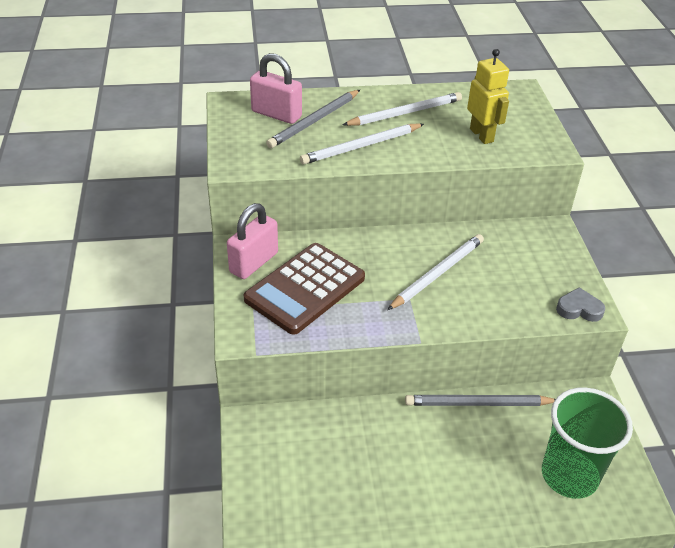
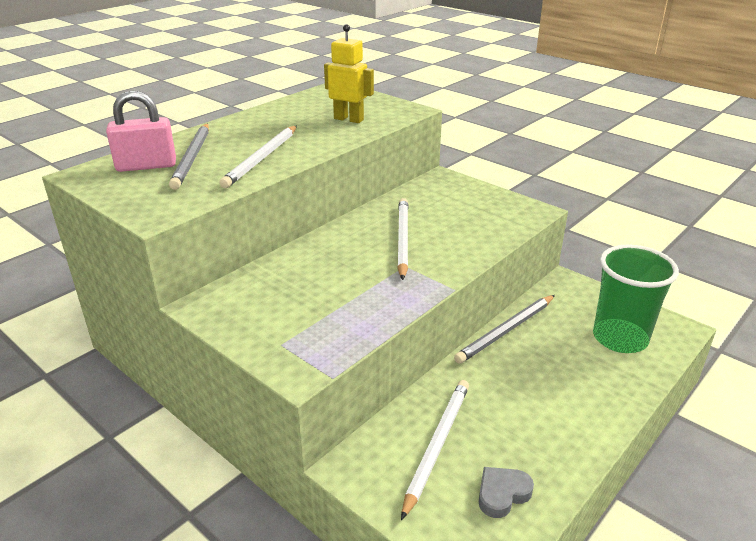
camera: 40 degrees left, 10 degrees down
(254, 262) = (232, 309): pink padlock -> none
(305, 288) = (309, 303): brown calculator -> none
(405, 113) = (267, 127): white pencil -> white pencil (437, 445)
(579, 309) = (525, 213): grey heart -> grey heart (502, 494)

